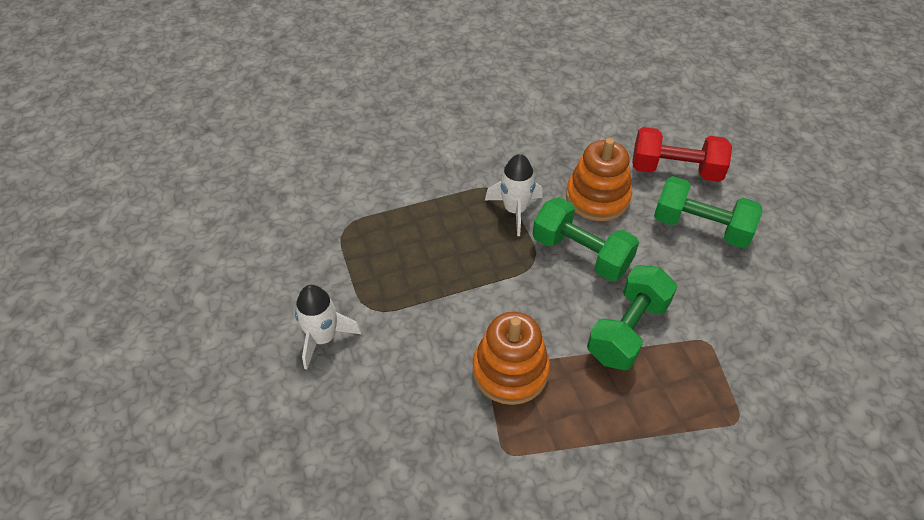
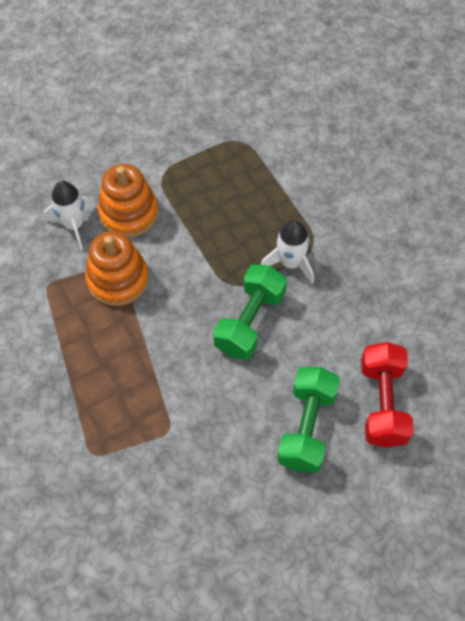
camera: 80 degrees right, 10 degrees up
(323, 338) = (130, 152): white rocket -> white rocket (74, 225)
(597, 197) = (323, 331): orange stacking toy -> orange stacking toy (128, 213)
(627, 330) = (170, 364): green dumbbell -> none

